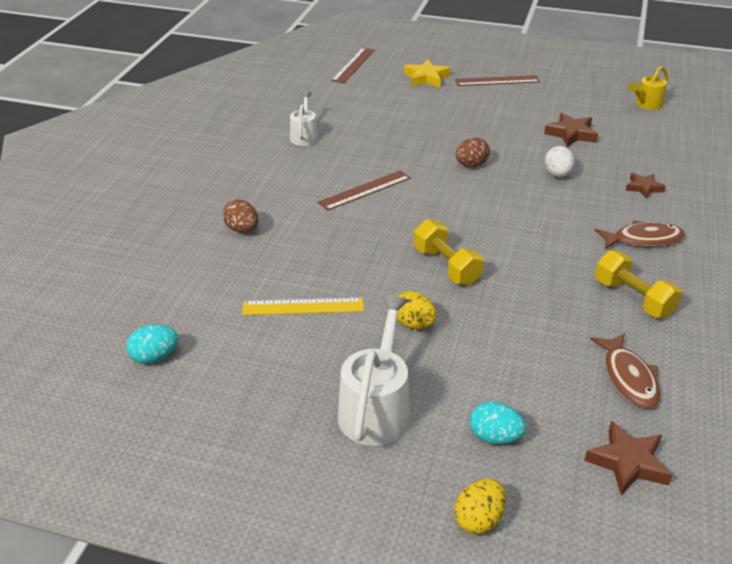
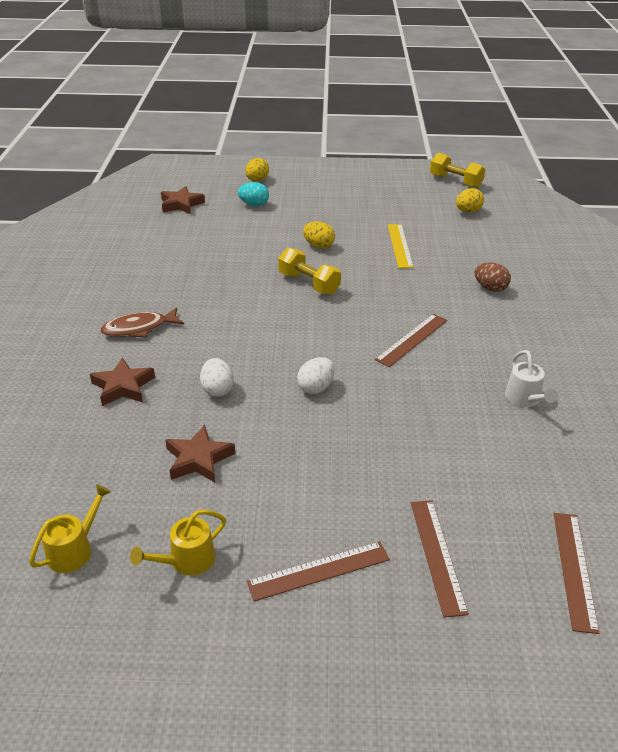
camera: 165 degrees right, 0 degrees up
(154, 357) = (468, 211): turquoise egg -> yellow egg
(303, 307) = (399, 245): yellow ruler -> yellow ruler turned 75 degrees counterclockwise
(376, 408) = (323, 207): white watering can -> none
(426, 78) = (437, 555): yellow star -> brown ruler
(471, 165) = (316, 388): brown egg -> white egg
(575, 93) = (186, 561): none -> yellow watering can
(628, 377) = (173, 237): brown fish -> none
(633, 298) = (160, 281): yellow dumbbell -> yellow dumbbell (455, 181)
(643, 188) = (123, 386): brown star -> brown star, size x1.51

